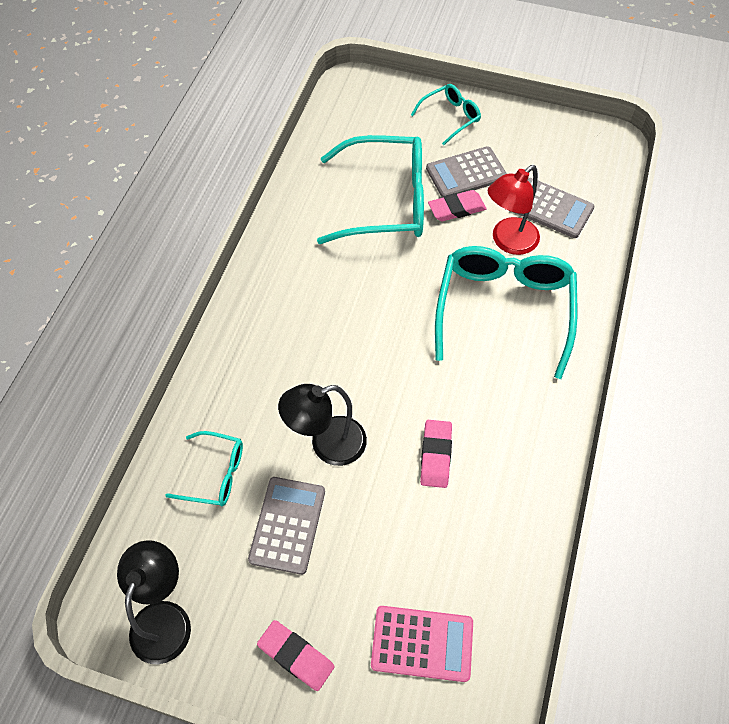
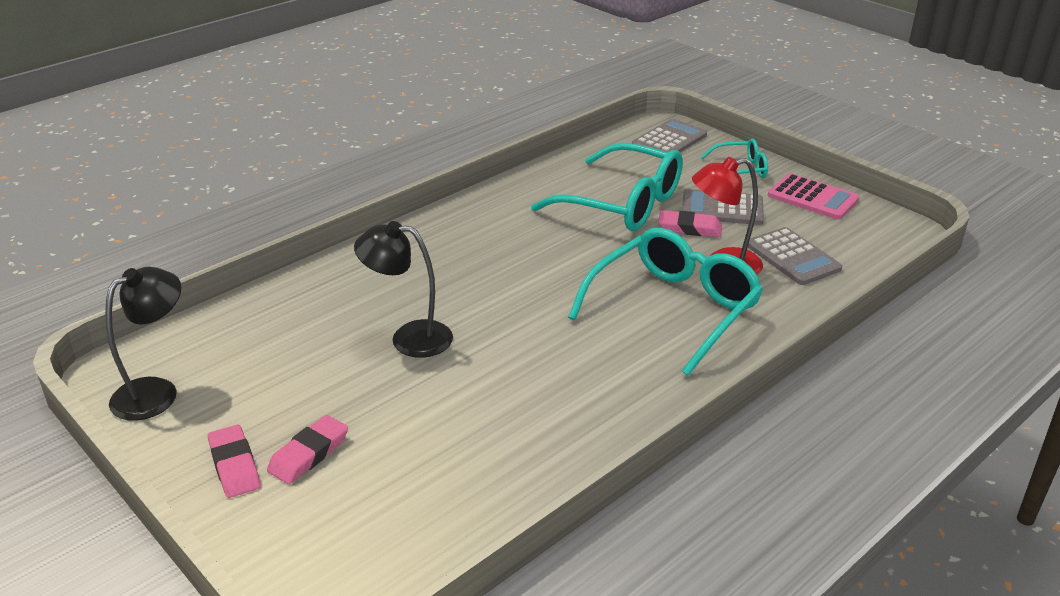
camera: 30 degrees right, 25 degrees down
(215, 474) = (293, 320): turquoise glasses -> none
(287, 525) = (320, 376): grey calculator -> grey calculator (669, 140)
(422, 643) = (356, 510): pink calculator -> pink calculator (812, 198)
(435, 455) = (504, 383): pink eraser -> pink eraser (309, 454)

